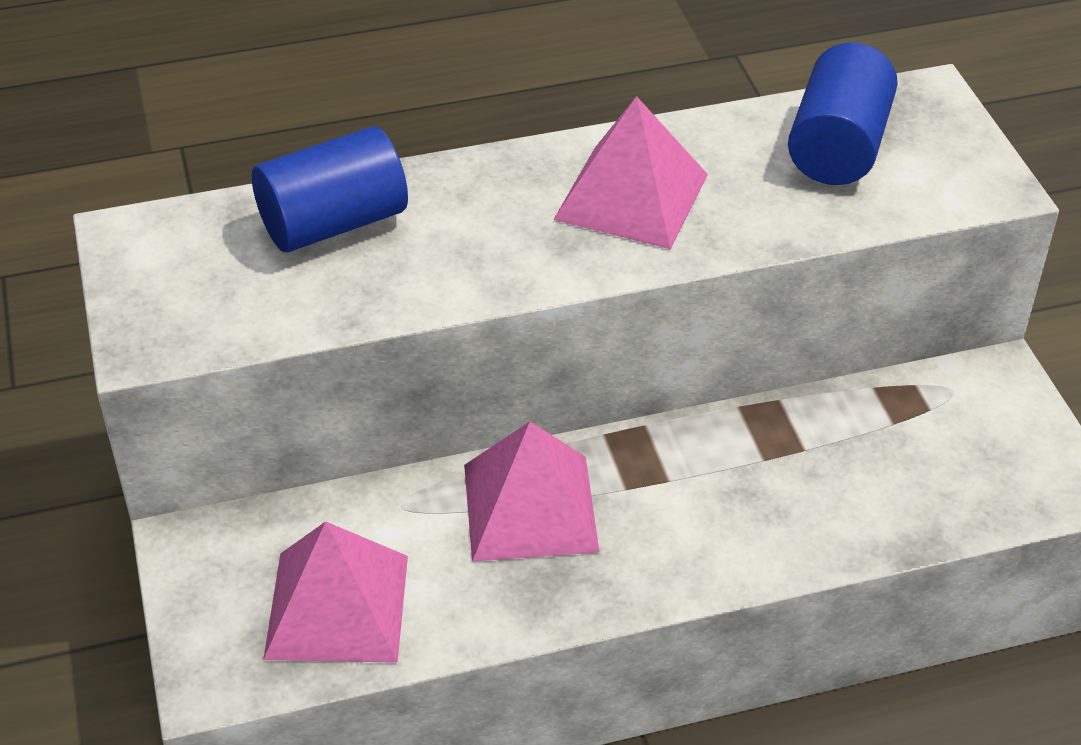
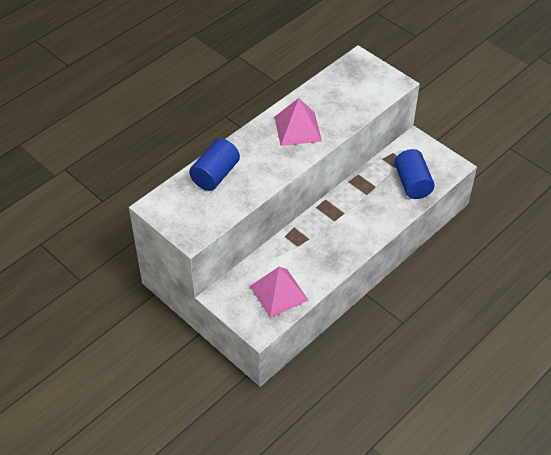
camera: 30 degrees left, 5 degrees up
(530, 507) = (311, 239): pink pyramid -> none
(838, 147) = (345, 87): blue cylinder -> blue cylinder (412, 183)

